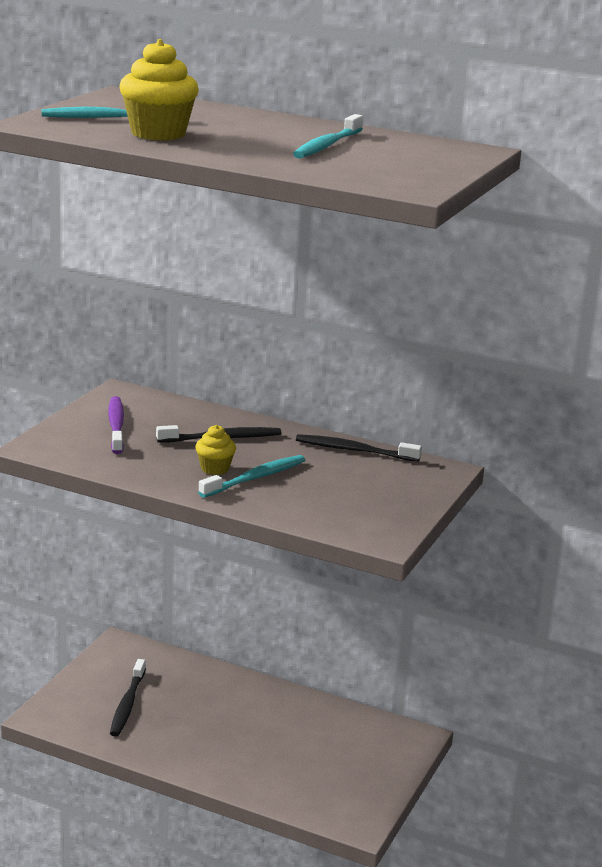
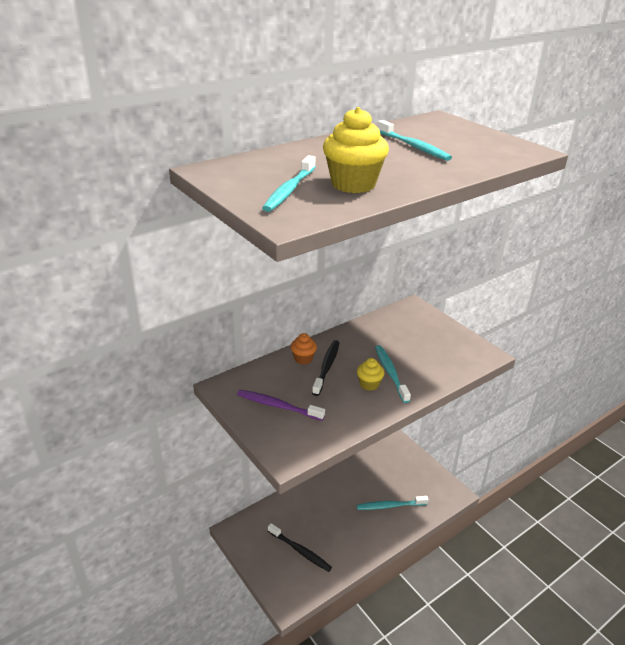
camera: 60 degrees left, 10 degrees up
(223, 422) = (303, 359): none -> orange cupcake
(273, 762) = (390, 506): none -> turquoise toothbrush
(354, 450) = (373, 326): black toothbrush -> none

